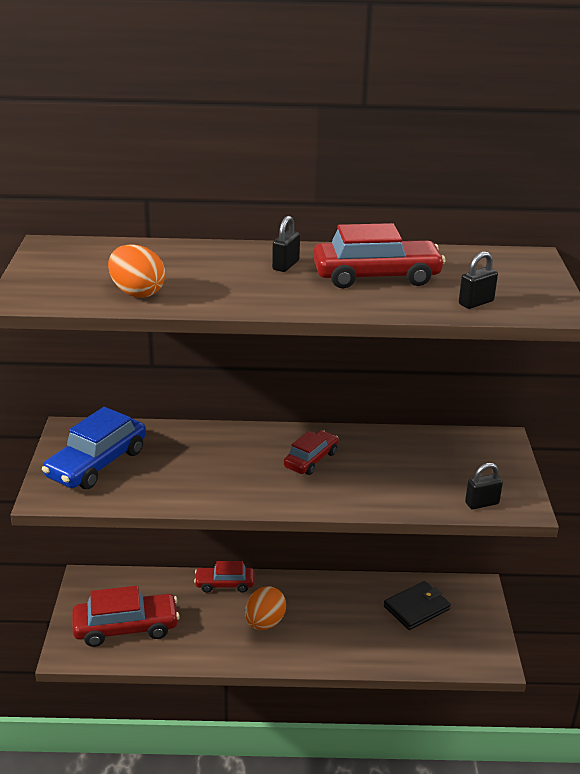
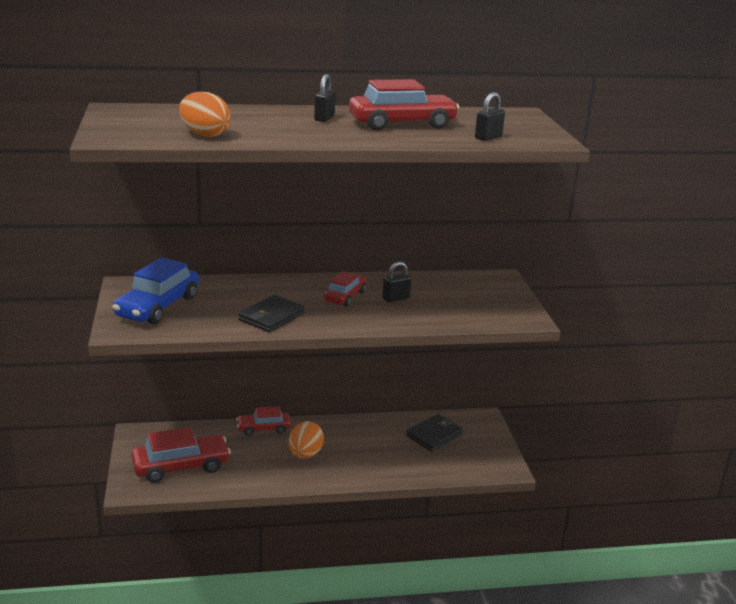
camera: 10 degrees left, 5 degrees down
(219, 485) = (271, 317): none -> black wallet
(482, 503) = (495, 319): black padlock -> black padlock (396, 298)

